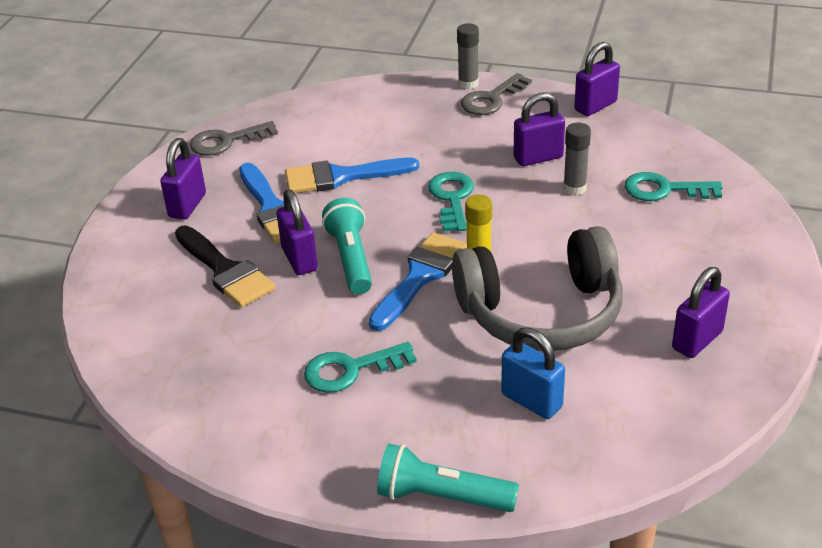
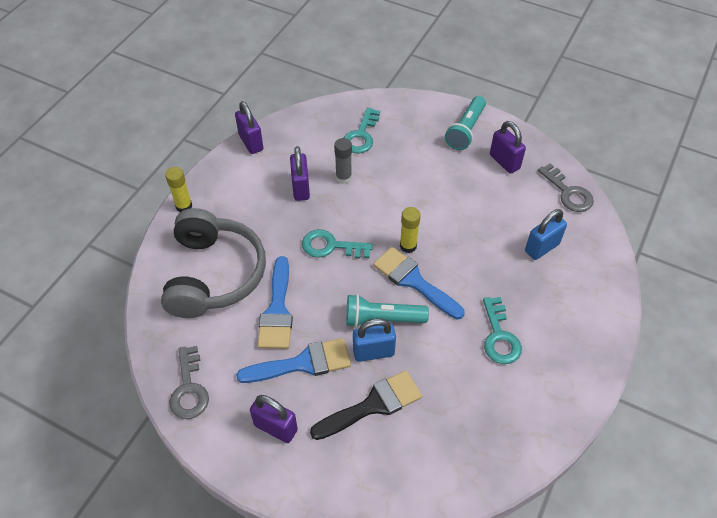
camera: 80 degrees left, 15 degrees up
(299, 259) = (373, 352): purple padlock -> blue padlock
(442, 496) = (613, 307): turquoise flashlight -> turquoise flashlight (465, 130)
(468, 84) = (184, 206): grey glue stick -> yellow glue stick
(491, 99) = (213, 197): grey key -> grey key (568, 192)
(541, 313) = (465, 225): grey headphones -> grey headphones (214, 274)

